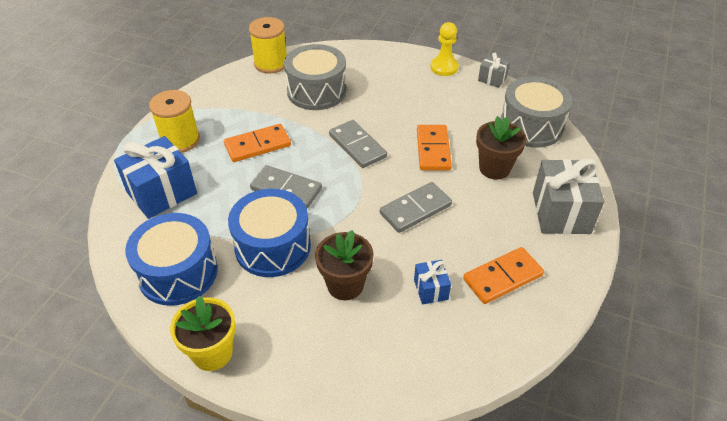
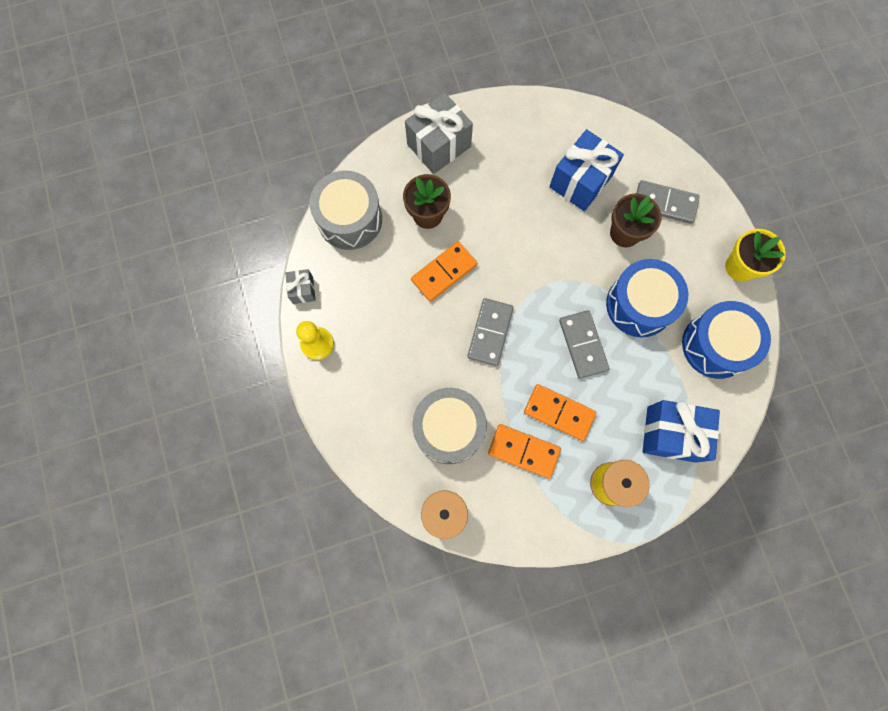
camera: 130 degrees left, 30 degrees up
(415, 209) = (520, 239): grey domino -> grey domino (664, 203)
(431, 289) = (580, 181): blue gift -> blue gift, size x1.98
(503, 277) = (532, 147): orange domino -> orange domino (523, 451)

